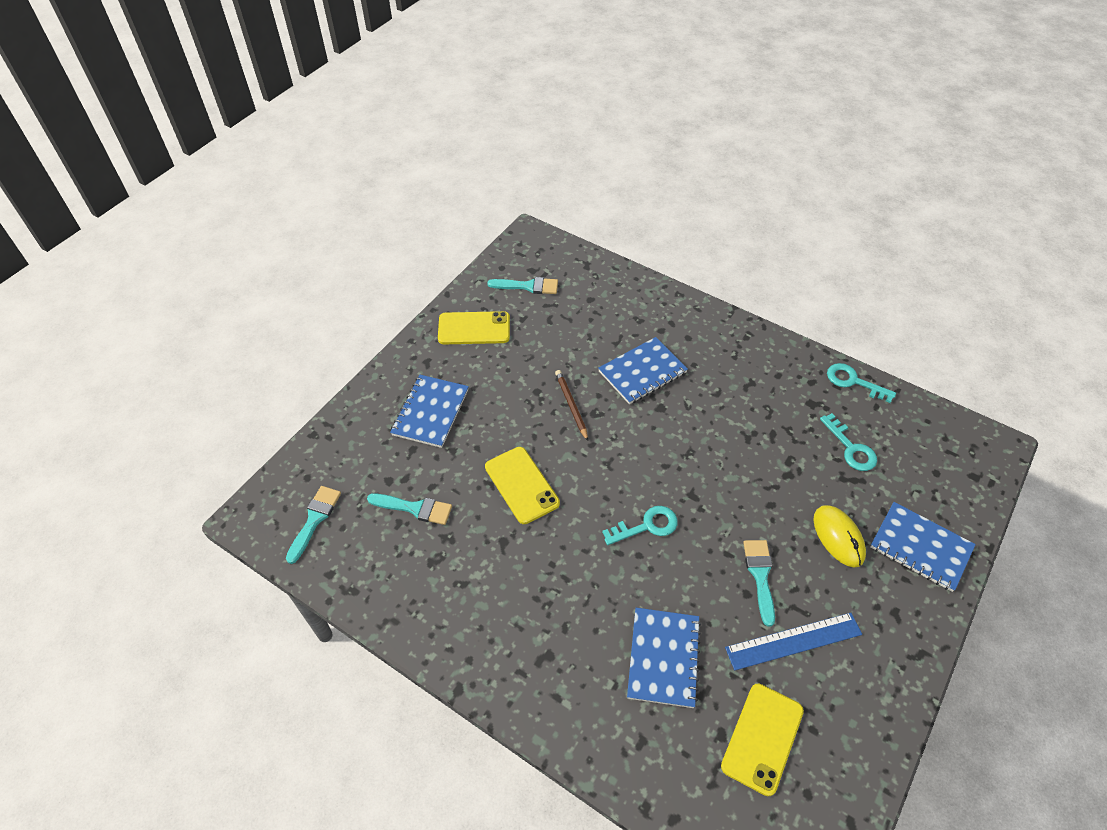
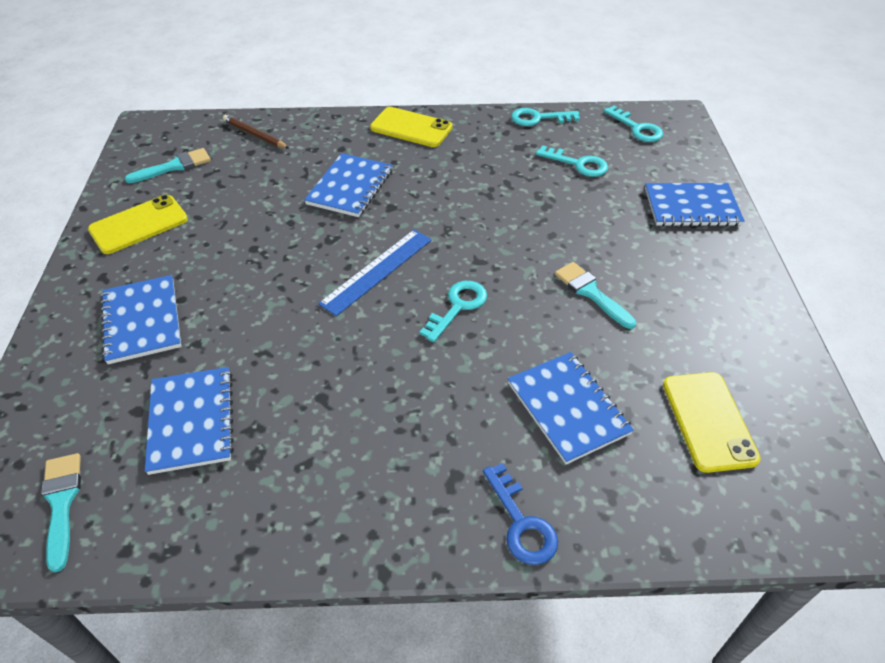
camera: 35 degrees left, 5 degrees down
(415, 508) = (191, 421): turquoise brush -> blue notebook
(522, 485) = (301, 336): yellow phone -> yellow phone (411, 128)
(565, 718) = (521, 523): none -> blue key
(571, 405) = (300, 244): brown pencil -> brown pencil (255, 134)
(793, 641) = (662, 327): blue ruler -> blue ruler (377, 271)
(838, 537) = (626, 231): yellow mouse -> none
(940, 439) = (637, 128): none -> turquoise key

